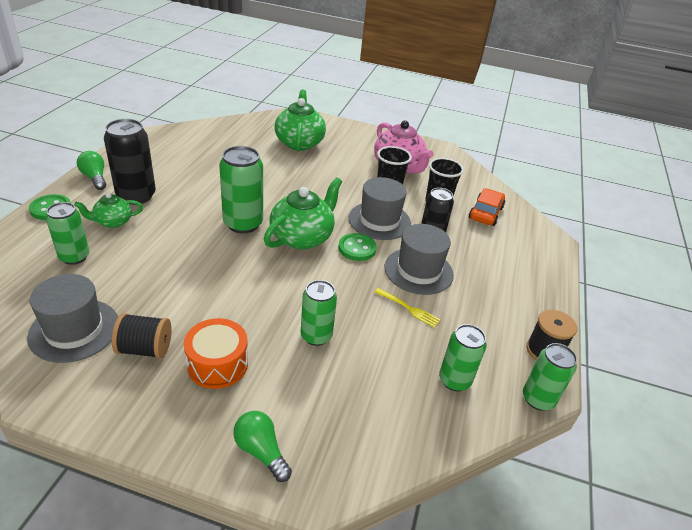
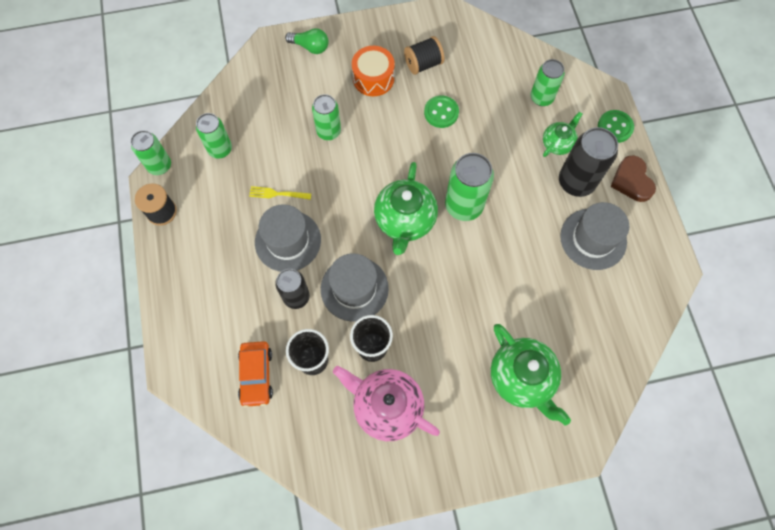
camera: 155 degrees right, 30 degrees up
(74, 330) = (475, 52): grey hat -> grey hat (593, 239)
(95, 178) = (632, 181): green light bulb -> brown heart
(357, 248) = (352, 236): green button -> green button (441, 112)

